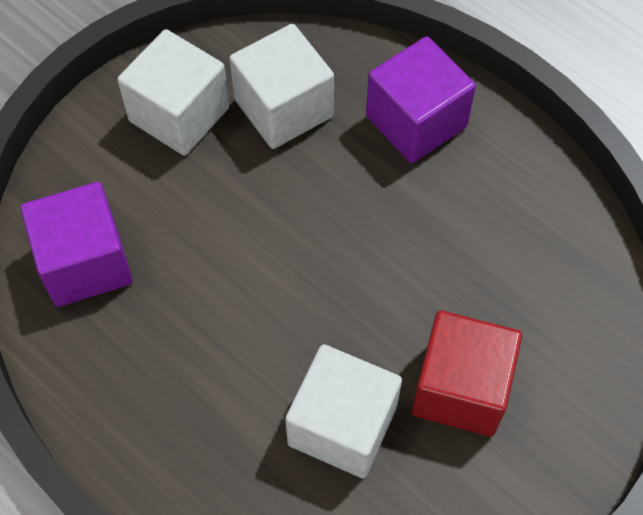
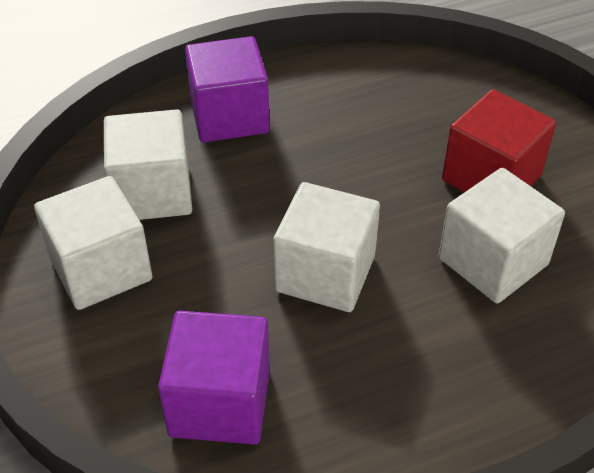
camera: 65 degrees left, 15 degrees down
(256, 285) = (325, 273): none -> white cube

